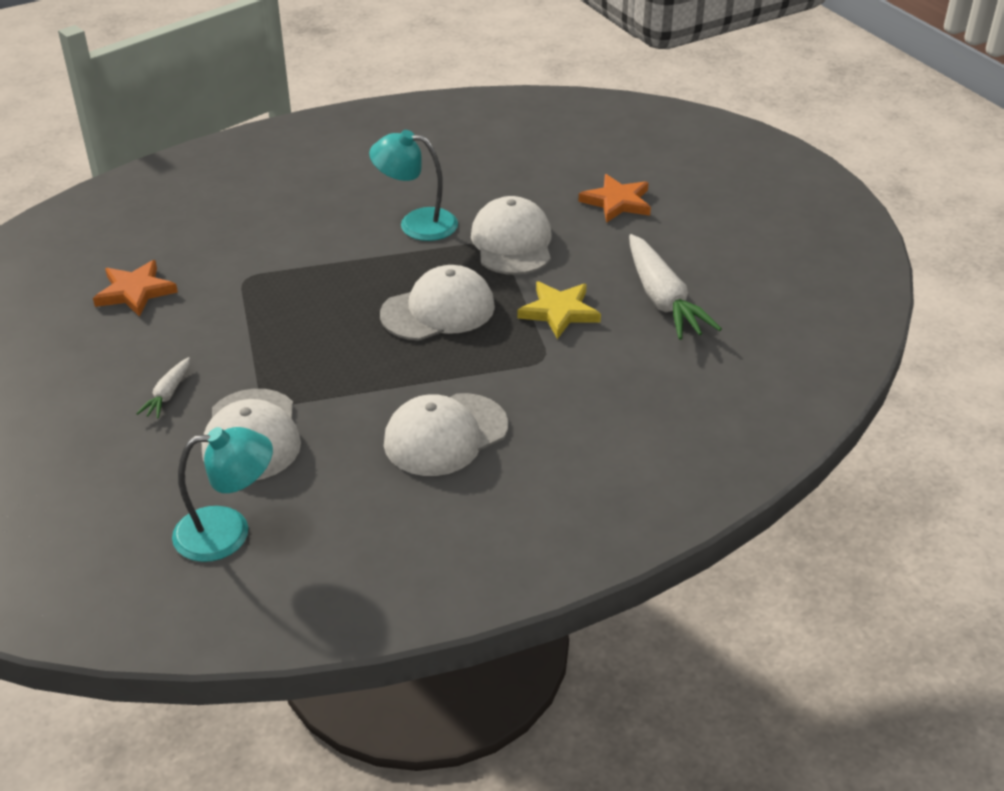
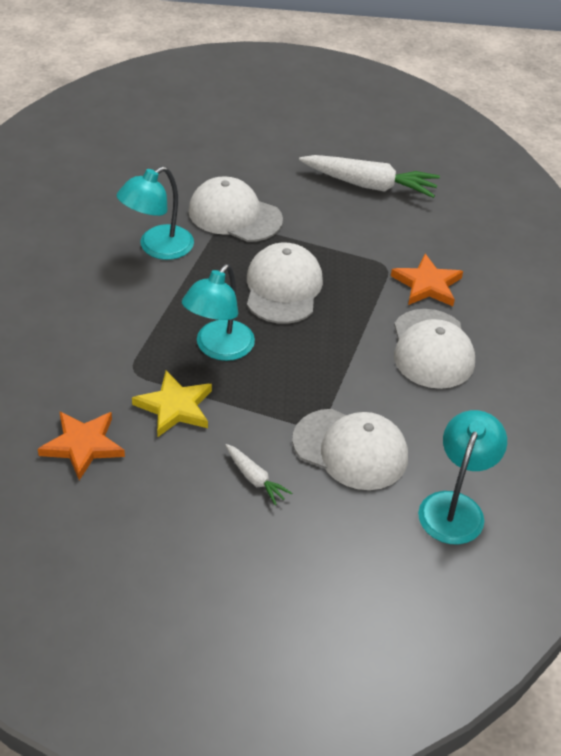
camera: 60 degrees left, 5 degrees up
(316, 309) = (218, 348): none -> turquoise lamp
(559, 312) = (340, 234): yellow star -> yellow star (175, 407)
(617, 202) = (236, 147): orange star -> orange star (427, 285)

